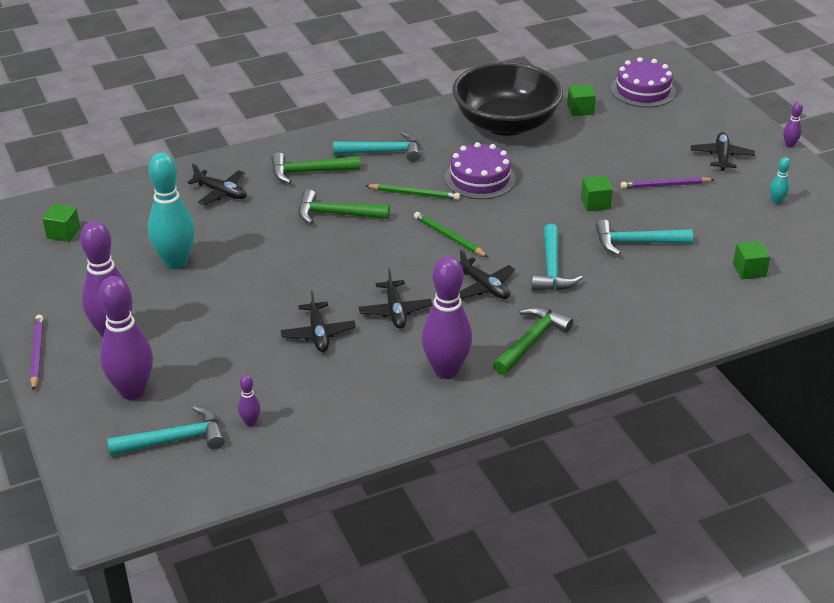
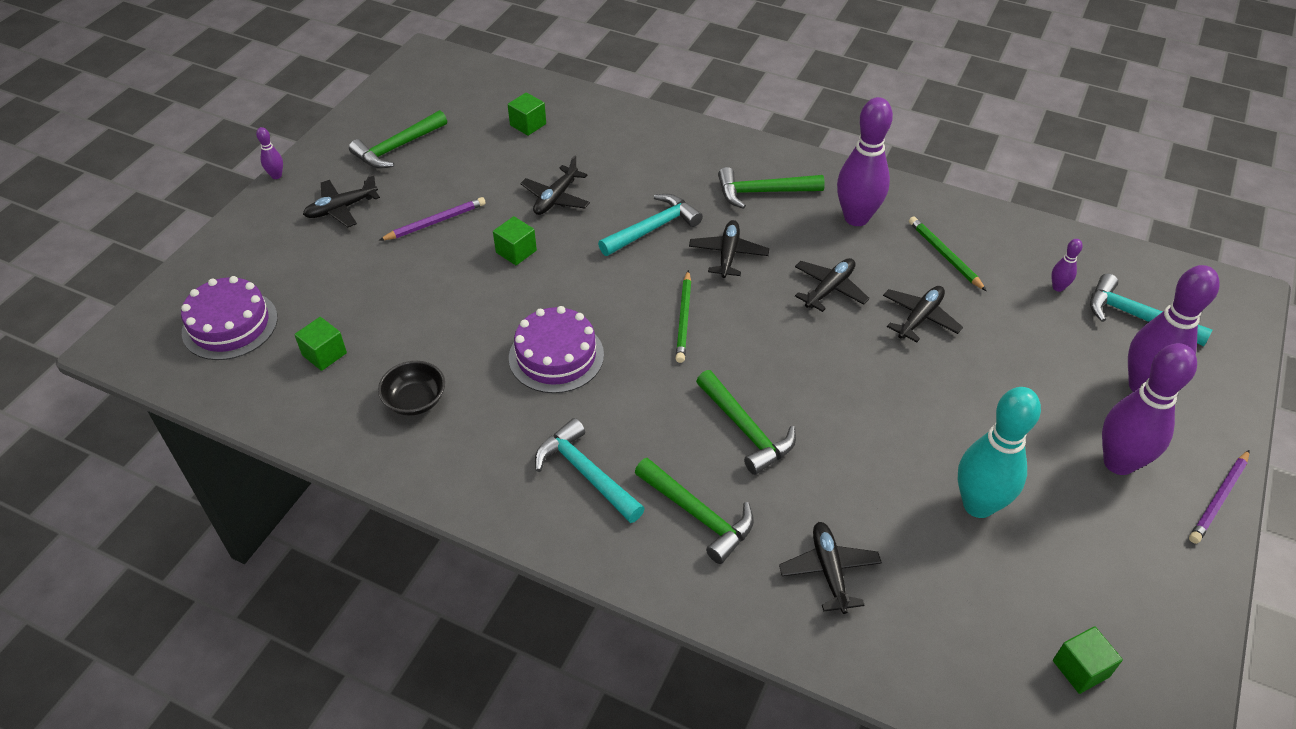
camera: 130 degrees left, 10 degrees up
(414, 194) = (640, 390): green pencil -> green pencil (944, 255)
(505, 124) = (415, 400): black bowl -> black bowl, size x0.41
(636, 243) = (556, 198): turquoise hammer -> black plane
(665, 185) = (435, 222): purple pencil -> purple pencil turned 75 degrees counterclockwise
(776, 201) = (397, 148): turquoise bowling pin -> green hammer

